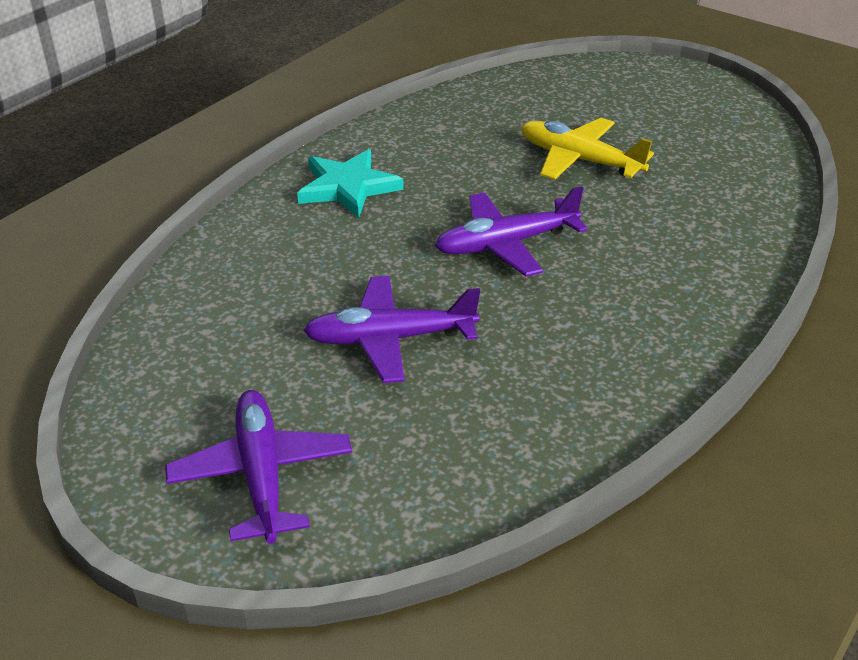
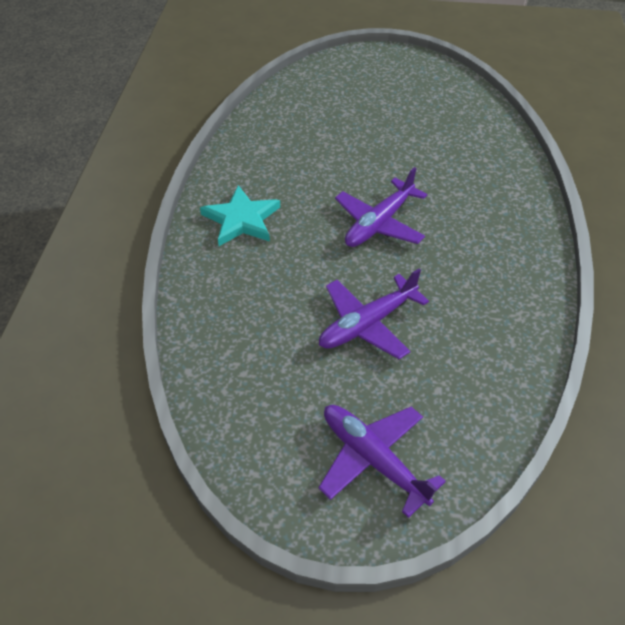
camera: 30 degrees left, 10 degrees up
(579, 160) = (371, 142): yellow plane -> none

